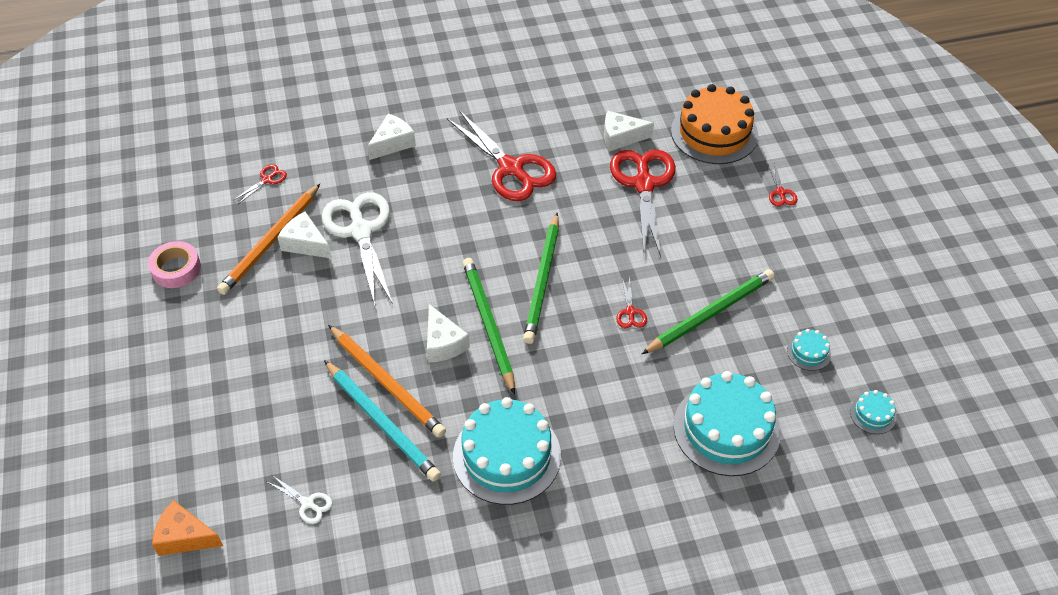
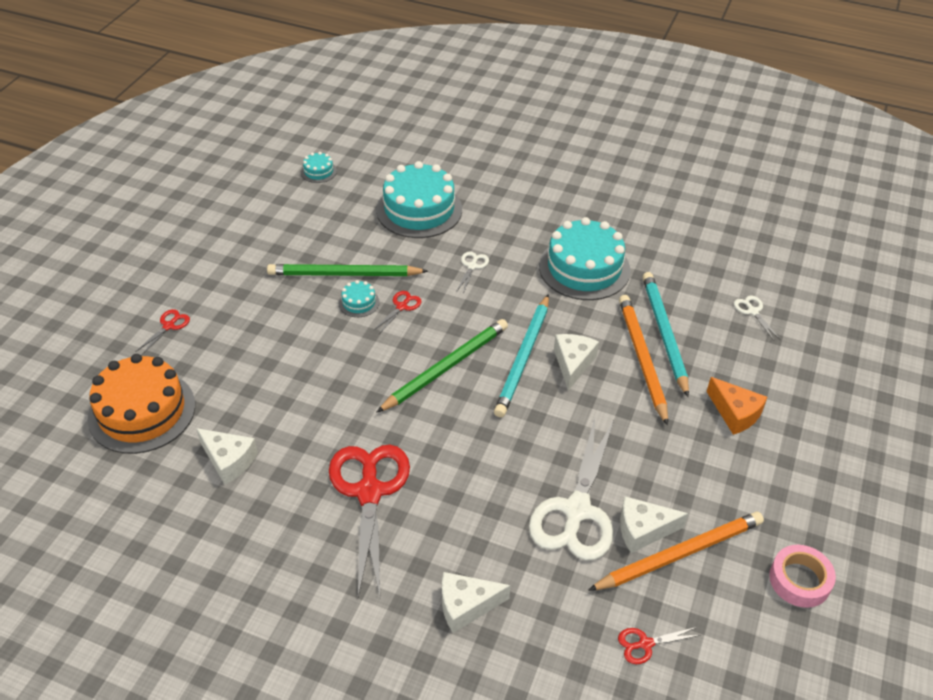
camera: 145 degrees left, 5 degrees down
(185, 537) = (859, 336): orange cheese -> orange cheese (735, 413)
(305, 243) = (643, 530): white cheese -> white cheese turned 105 degrees clockwise
(488, 324) = (523, 358): green pencil -> turquoise pencil
(611, 391) = (472, 266): none -> white scissors
(644, 184) = (267, 400): red scissors -> none
(808, 352) = (310, 218): turquoise cake -> turquoise cake (359, 302)

